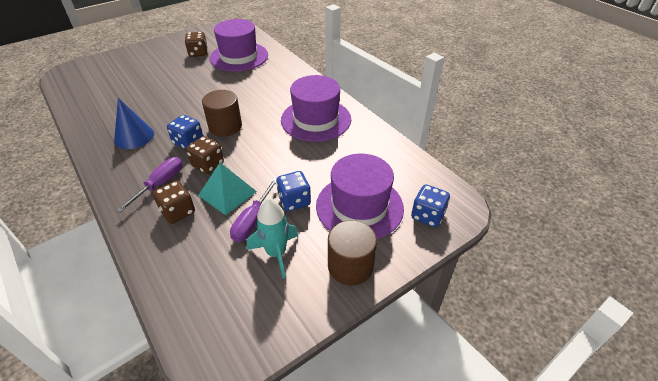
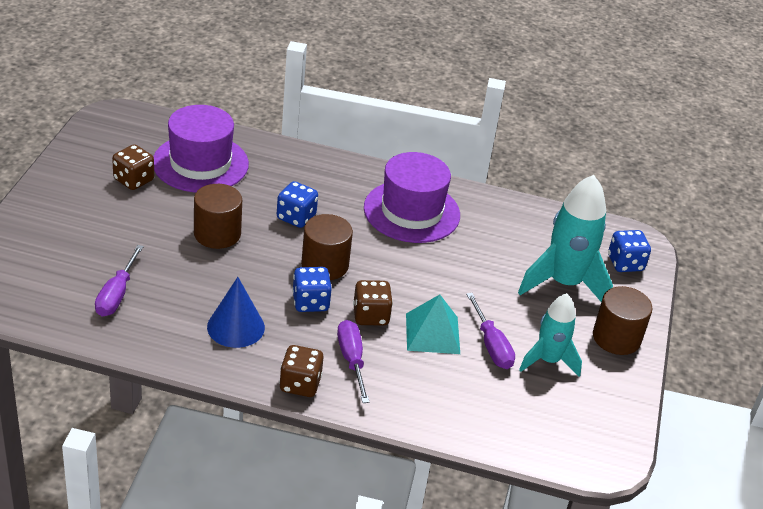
camera: 45 degrees left, 5 degrees down
(110, 97) = (116, 295): none -> purple screwdriver
(178, 212) = (412, 375): brown dice -> brown dice (300, 384)
(197, 89) = (217, 234): none -> brown cylinder
(294, 201) = (503, 308): blue dice -> blue dice (296, 217)
(359, 206) = (564, 284): purple hat -> turquoise rocket

